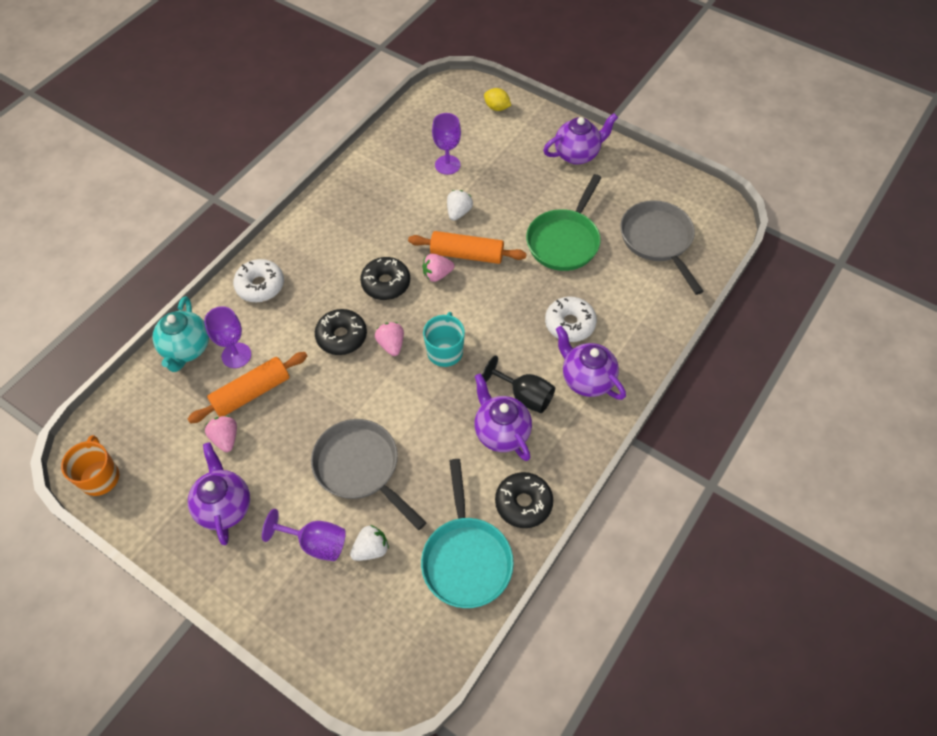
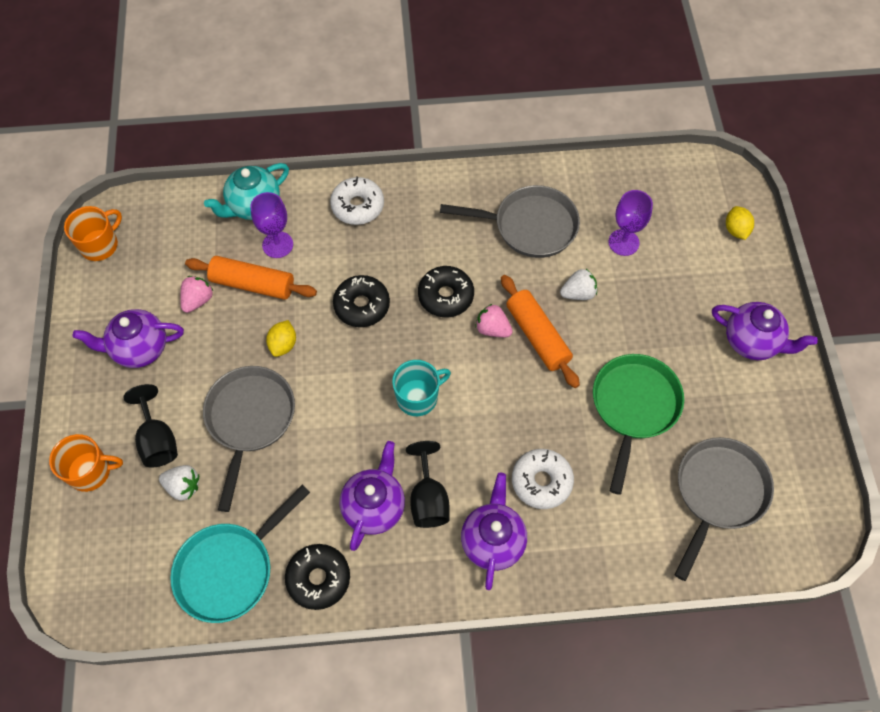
camera: 50 degrees right, 5 degrees up
(224, 506) = (139, 349): purple teapot -> purple teapot turned 135 degrees counterclockwise
(295, 610) = (91, 471): none -> orange mug
(315, 543) = (157, 440): purple goblet -> black goblet
(322, 406) = (283, 345): none -> yellow lemon
(383, 203) = (529, 226): none -> grey pan
(391, 344) = (387, 350): pink strawberry -> none
(564, 241) = (634, 407): green pan -> green pan turned 120 degrees clockwise

